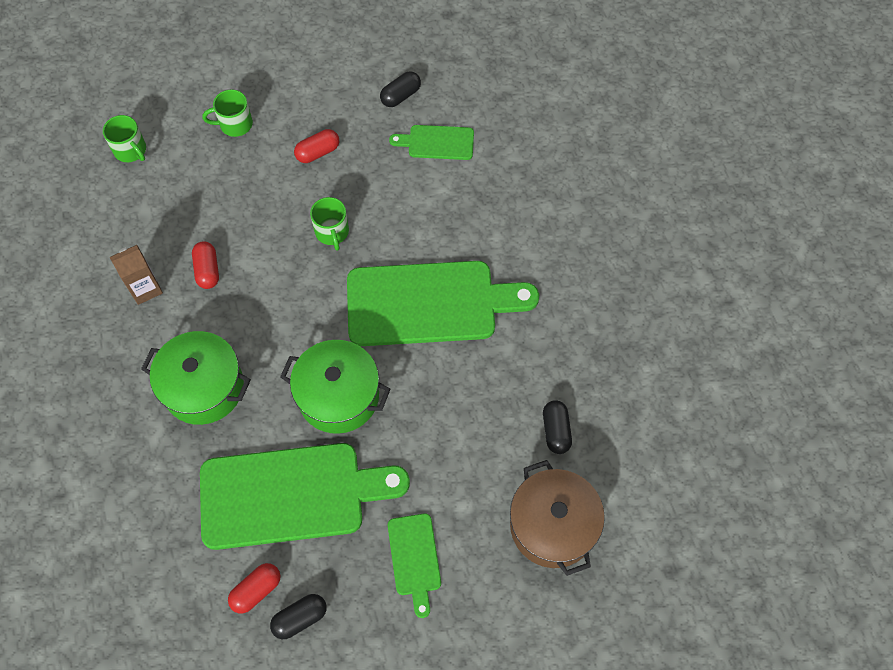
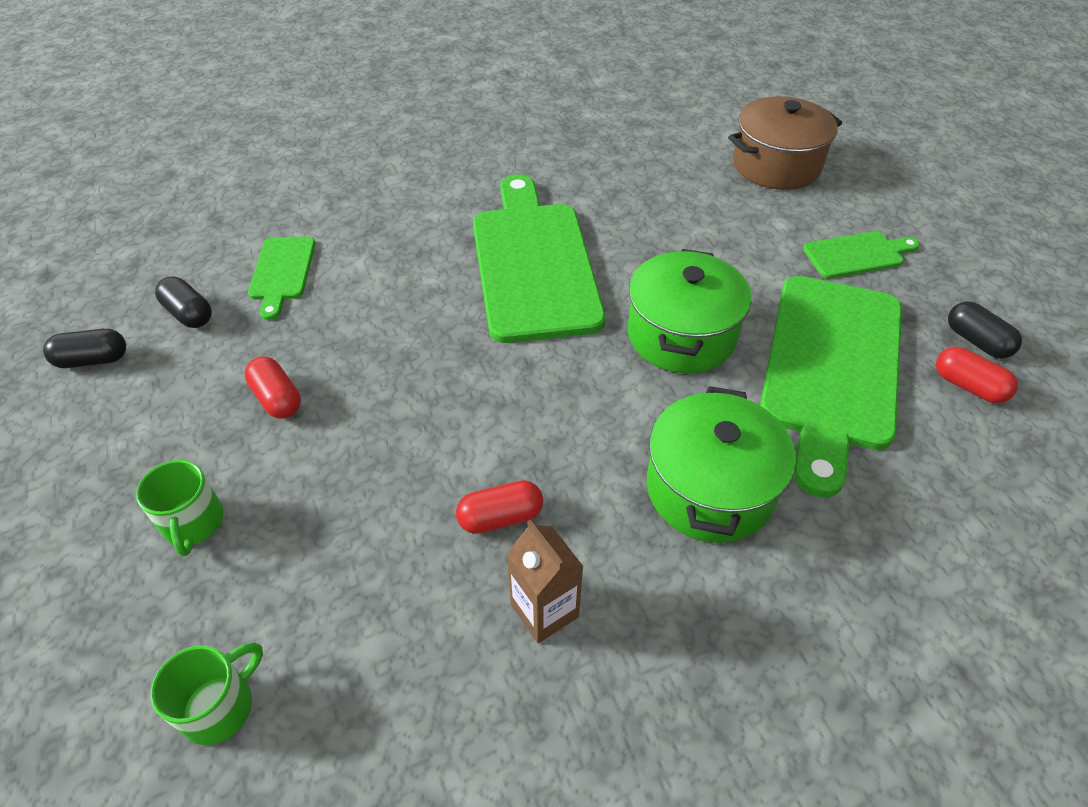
camera: 95 degrees left, 15 degrees down
(290, 495) = (831, 367): green cutting board -> green cutting board turned 150 degrees counterclockwise
(332, 232) = (426, 367): green mug -> none
(556, 431) = (674, 166): black capsule -> black capsule (93, 360)

